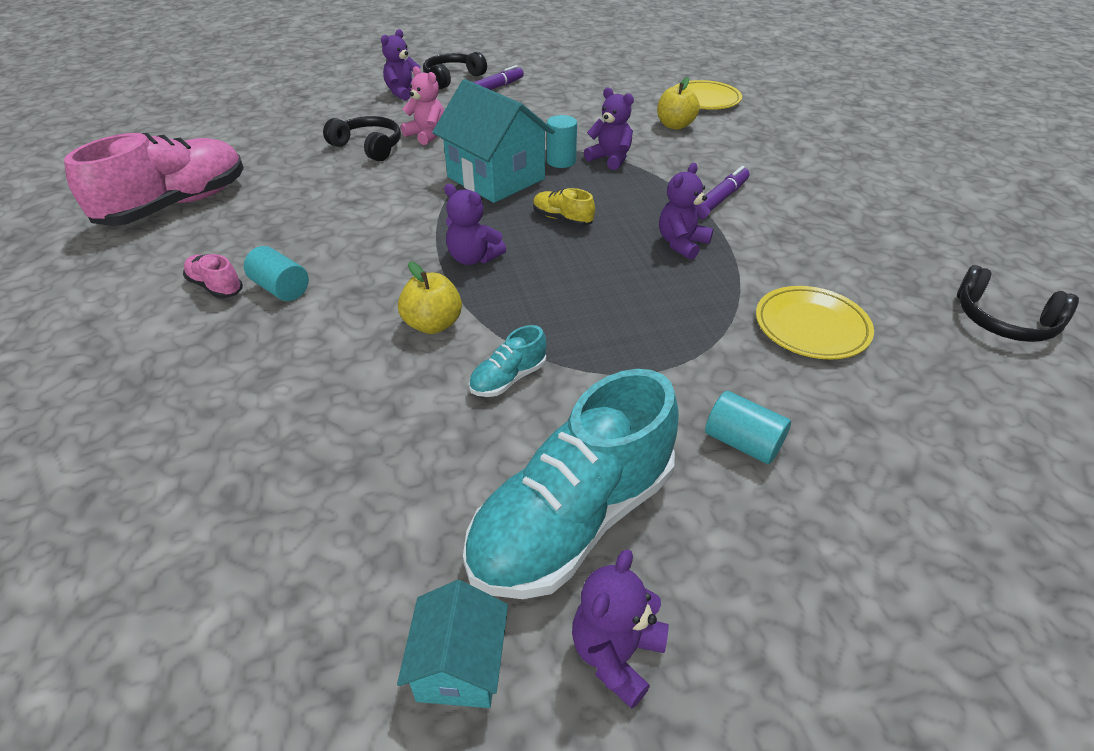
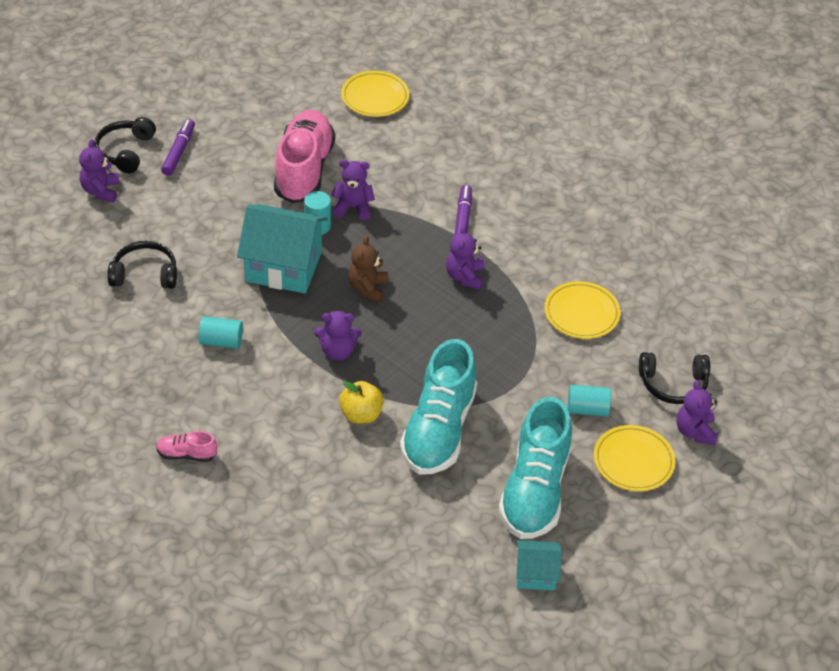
camera: 35 degrees left, 5 degrees up
(176, 205) = (61, 403): pink shoe -> pink shoe (304, 170)
(281, 288) = (233, 435): turquoise cylinder -> turquoise cylinder (221, 341)
(427, 135) = (179, 239): pink teddy bear -> none
(459, 666) = (536, 574): turquoise house -> turquoise house turned 60 degrees counterclockwise
(508, 378) = (439, 429): turquoise shoe -> turquoise shoe, size x2.31
(562, 219) = (368, 288): yellow shoe -> brown teddy bear
(616, 654) = (595, 536): purple teddy bear -> purple teddy bear (695, 431)
(675, 125) = (374, 144): yellow apple -> none
(773, 555) = (633, 461): none -> yellow plate
(1003, 321) = (682, 260): black headphones -> black headphones (673, 384)

